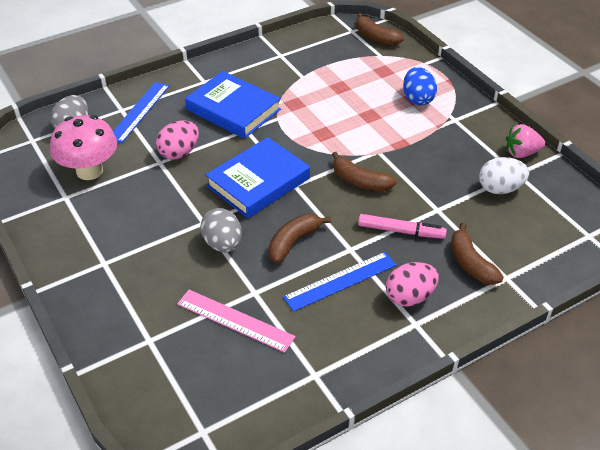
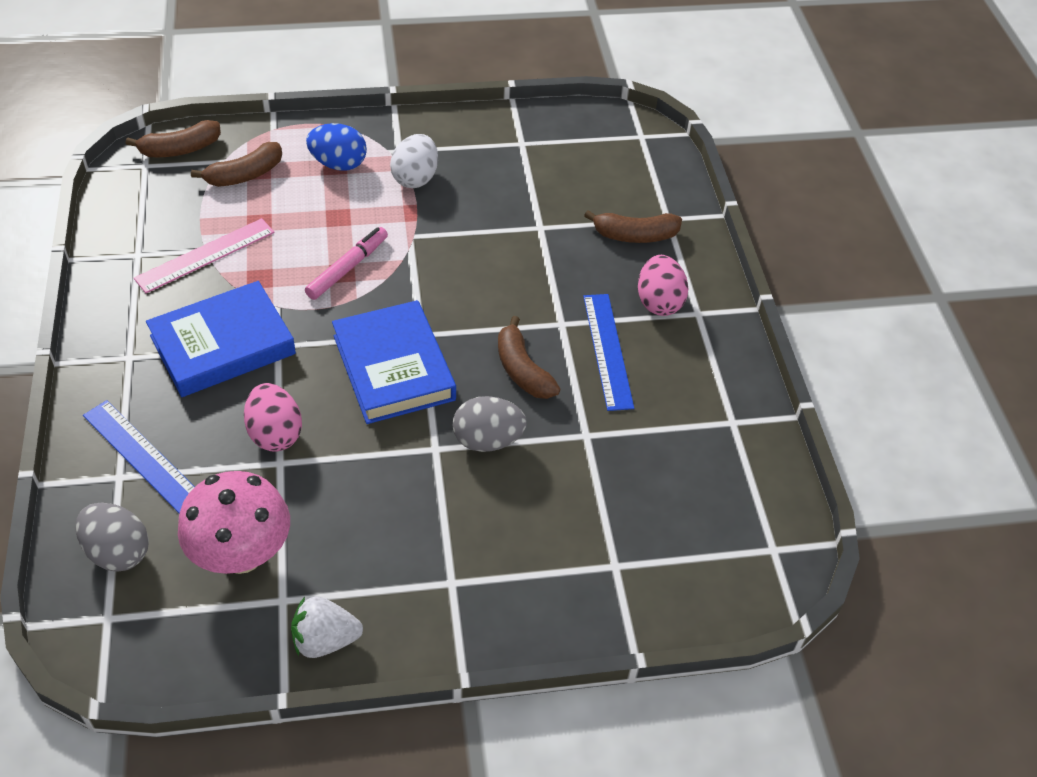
camera: 70 degrees left, 5 degrees up
(44, 223) = (325, 640): none -> white strawberry
(235, 320) = (622, 468): pink ruler -> pink ruler (205, 255)
(360, 181) = (454, 272): brown banana -> brown banana (245, 175)
(401, 231) = (557, 270): pink marker -> pink marker (348, 268)
(500, 189) = (538, 166): white egg -> white egg (415, 178)
(521, 153) = (492, 125): pink strawberry -> none

